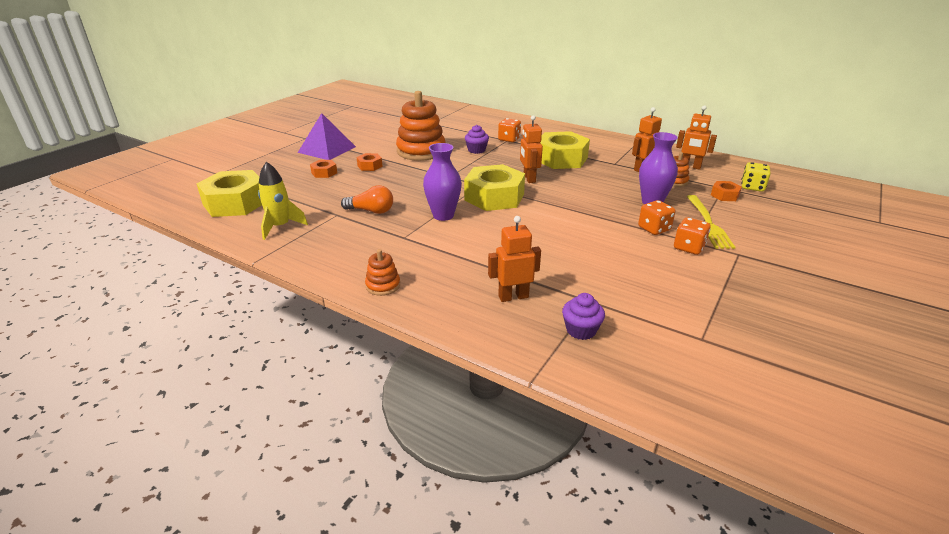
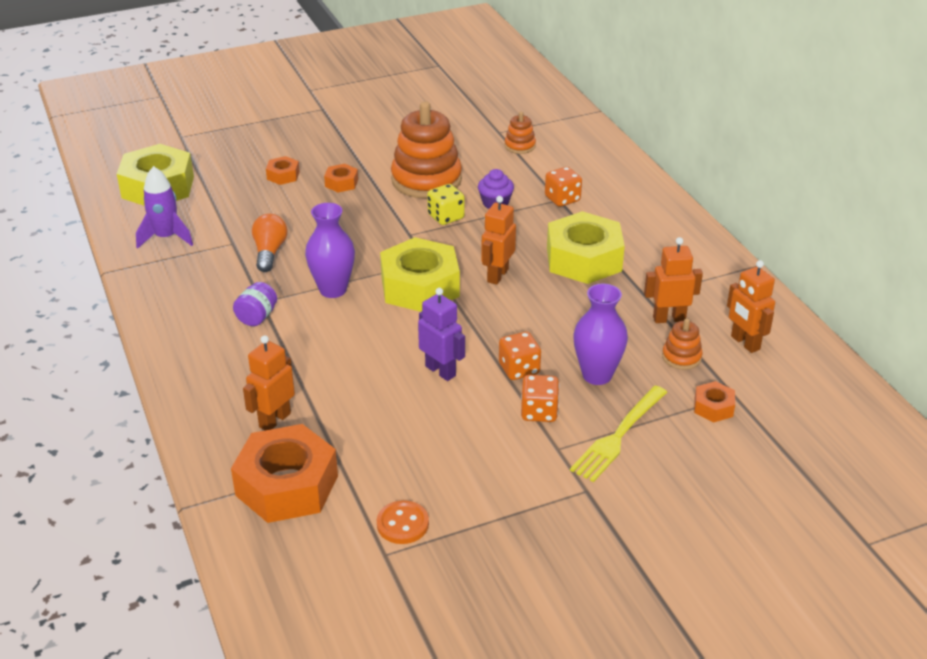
camera: 35 degrees right, 5 degrees up
(280, 227) = (166, 237): yellow rocket -> purple rocket
(327, 149) = (325, 137): purple pyramid -> none
(371, 211) = (269, 252): orange light bulb -> orange light bulb turned 135 degrees counterclockwise
(383, 285) = (178, 351): orange stacking toy -> orange stacking toy (520, 146)
(413, 246) = (257, 317): none -> purple jar
(513, 296) = (274, 420): orange robot -> orange robot turned 75 degrees counterclockwise
(571, 230) = (441, 371): none -> purple robot
(581, 330) = (287, 485): purple cupcake -> orange nut
(683, 316) = (402, 524): none -> orange button
(689, 247) = (540, 454): orange dice -> orange dice (519, 369)
(752, 187) = (777, 412): yellow dice -> yellow dice (446, 217)

